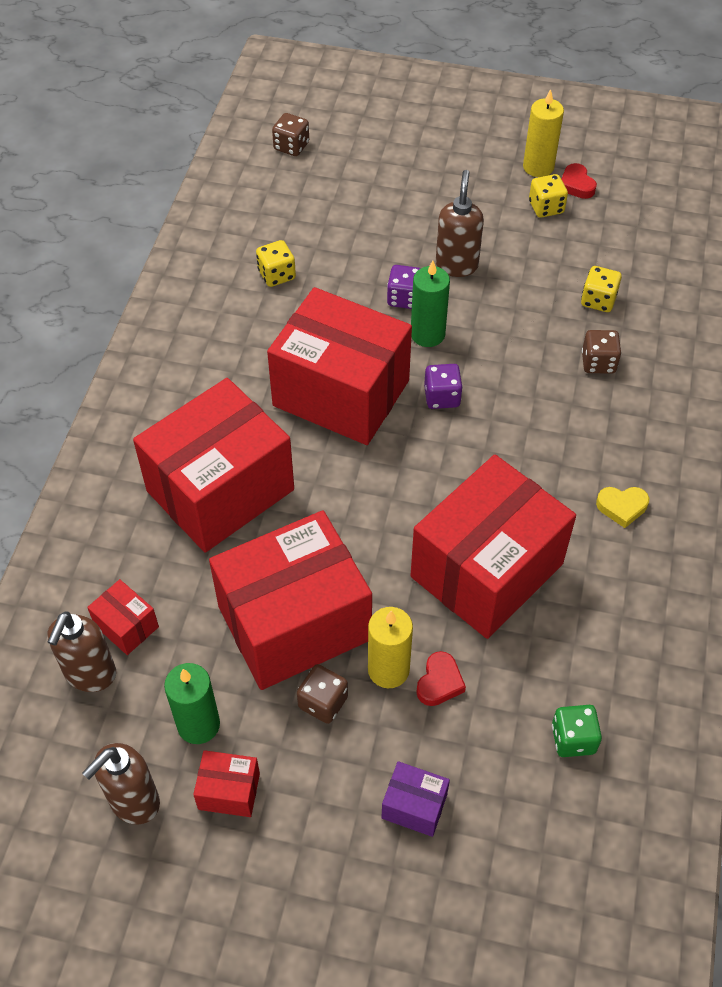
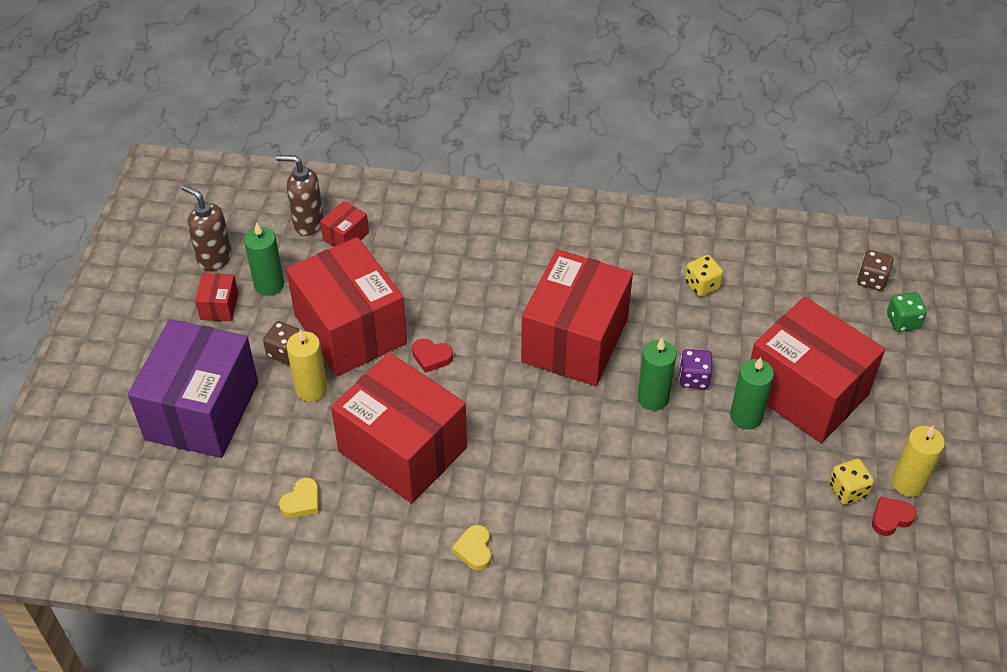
camera: 85 degrees right, 5 degrees down
(220, 490) = (467, 273): red box -> red box (806, 392)
(414, 806) = (202, 411): purple box -> purple box, size x2.45
(439, 682) = (300, 421): red heart -> red heart (431, 357)
(442, 397) = (581, 411): purple dice -> none
(456, 265) = (746, 416): brown soap dispenser -> green candle
(560, 680) = (302, 502): none -> yellow heart
(573, 739) = (251, 510): green dice -> green dice (903, 321)
(598, 300) = (725, 536): yellow dice -> none
(598, 363) = (642, 534): brown dice -> none

